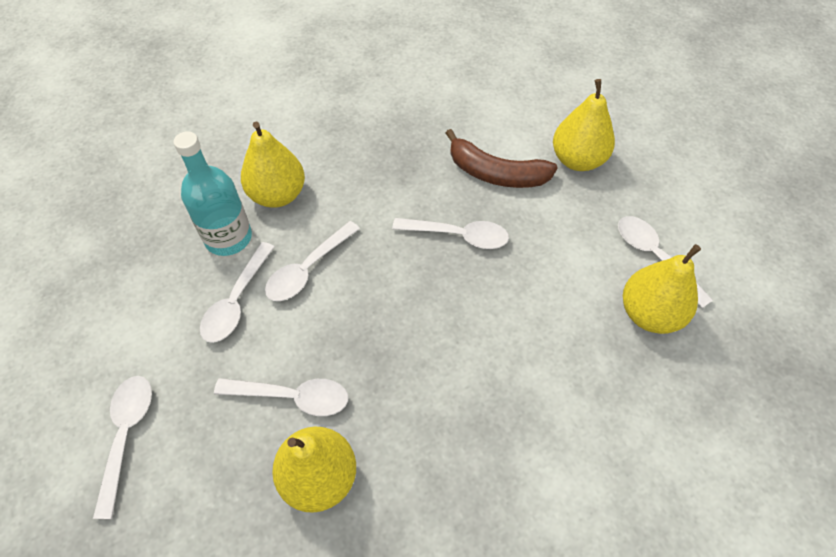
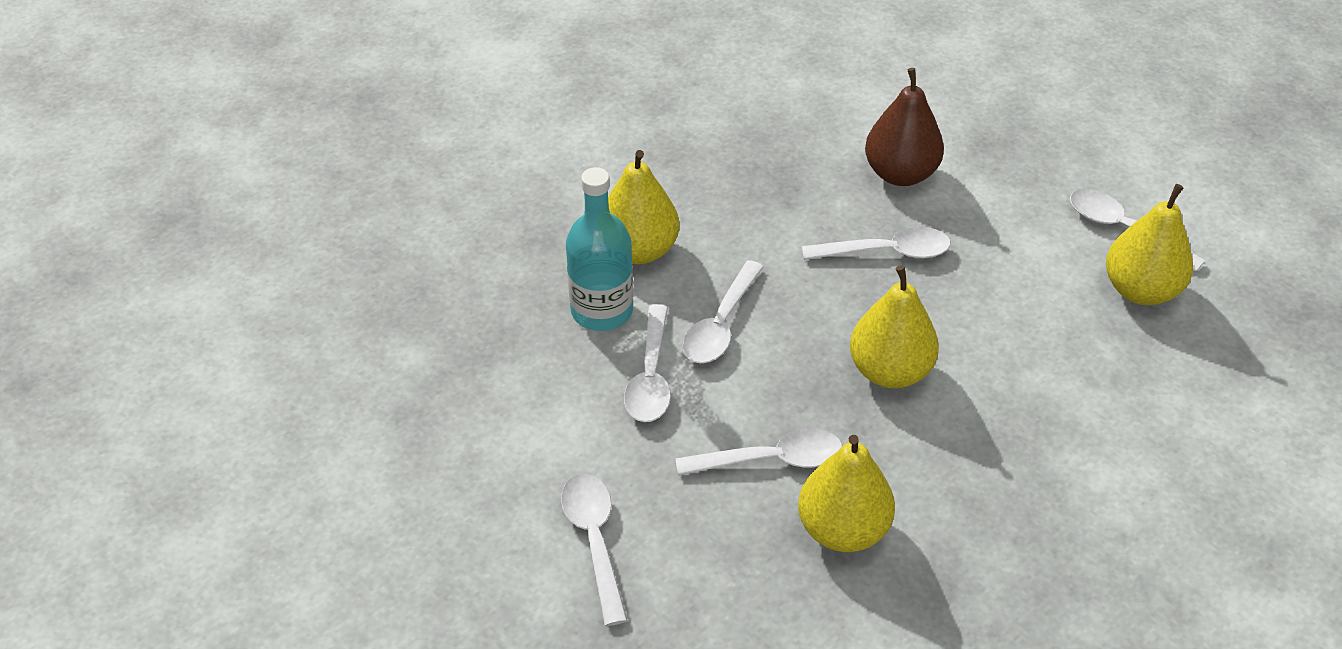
camera: 15 degrees left, 10 degrees down
(496, 173) = (900, 174): brown banana -> brown pear
(577, 160) = (992, 140): yellow pear -> yellow pear (890, 371)

